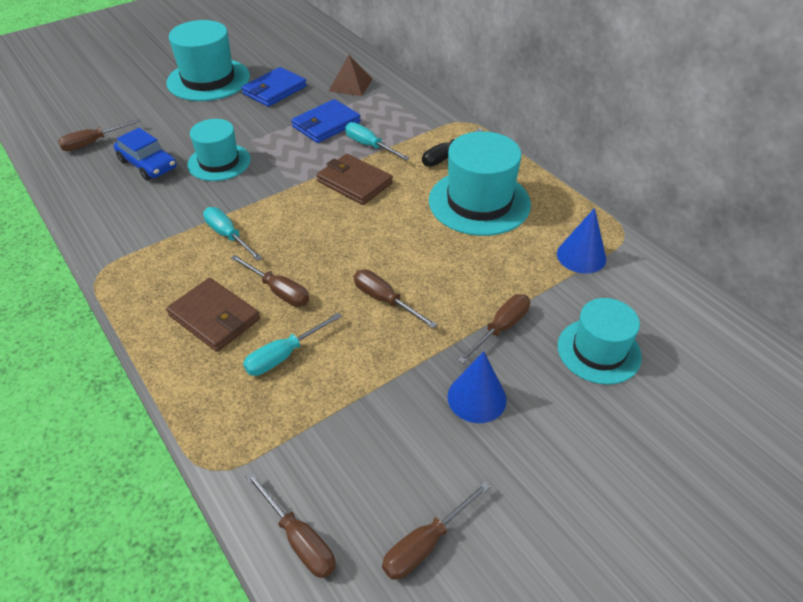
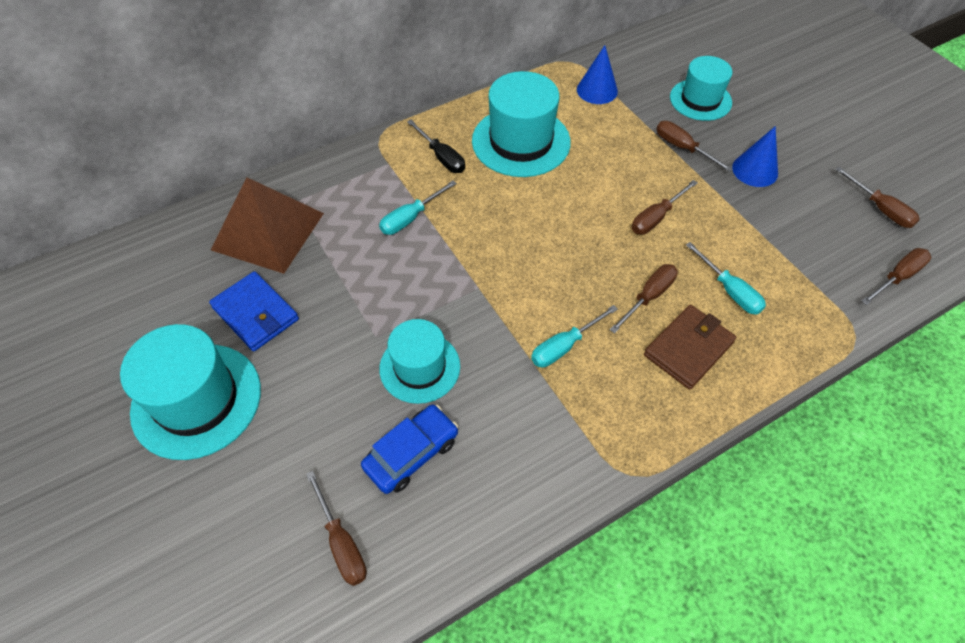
camera: 85 degrees left, 10 degrees up
(326, 124) = (357, 257): blue wallet -> none
(350, 85) = (268, 231): brown pyramid -> brown pyramid, size x1.78
(354, 182) = (478, 233): brown wallet -> none

